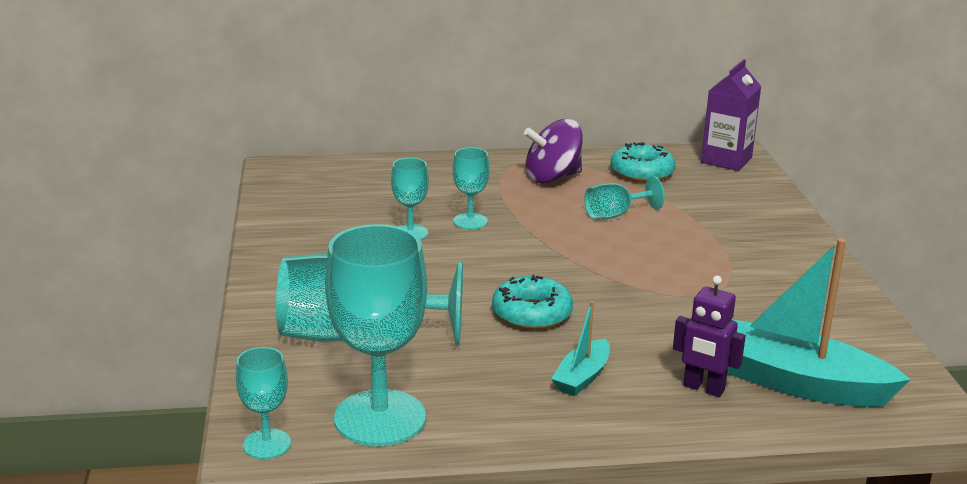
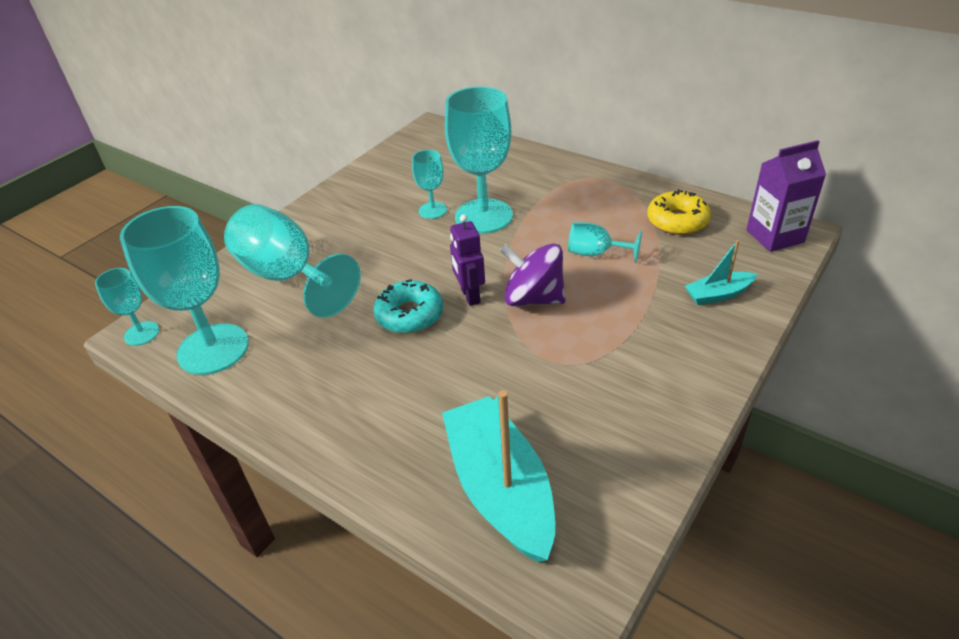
camera: 45 degrees right, 15 degrees up
(470, 221) = (483, 216): turquoise goblet -> turquoise goblet, size x2.00
(552, 177) = (597, 199): purple spinning top -> purple spinning top (533, 298)
(582, 377) = (362, 387): turquoise boat -> turquoise boat (718, 294)
(642, 172) = (677, 221): turquoise donut -> yellow donut
(703, 388) = (424, 449): purple robot -> purple robot (470, 296)

